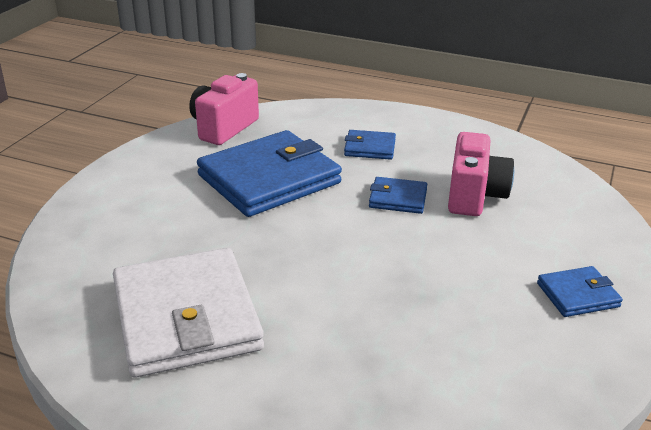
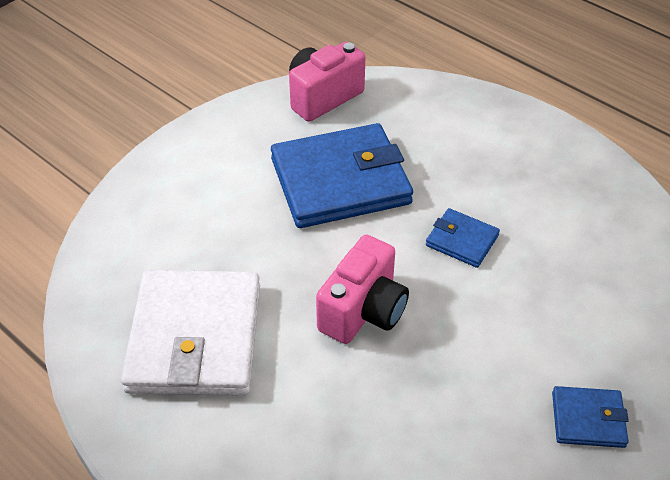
camera: 20 degrees right, 15 degrees up
(370, 148) = (465, 160): blue wallet -> none
(474, 196) = (547, 257): pink camera -> pink camera (363, 311)

